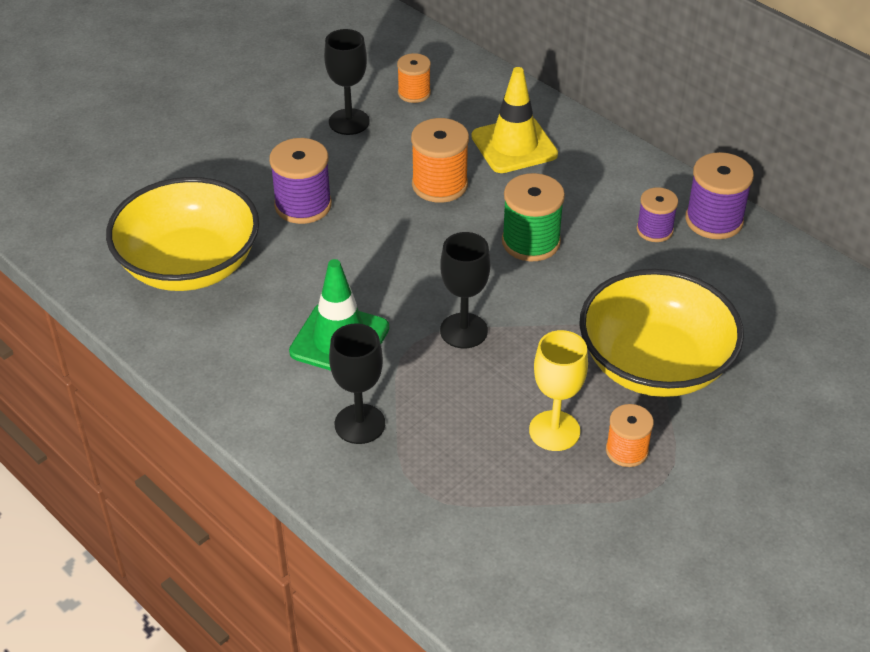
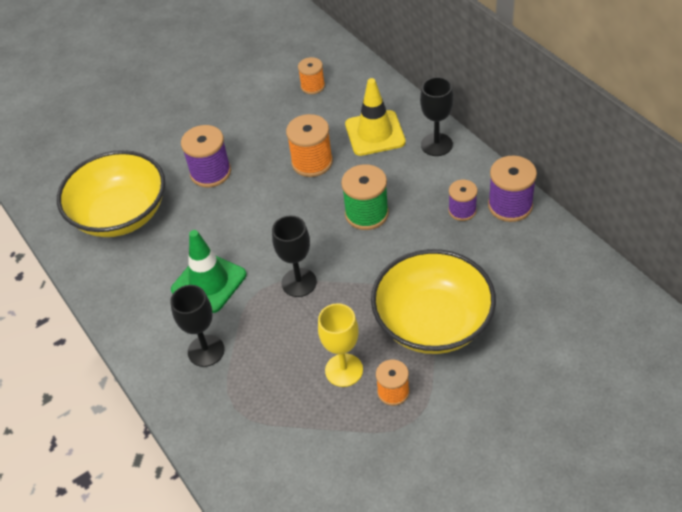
camera: 15 degrees right, 5 degrees up
(349, 122) = (260, 107): black goblet -> black goblet (436, 144)

